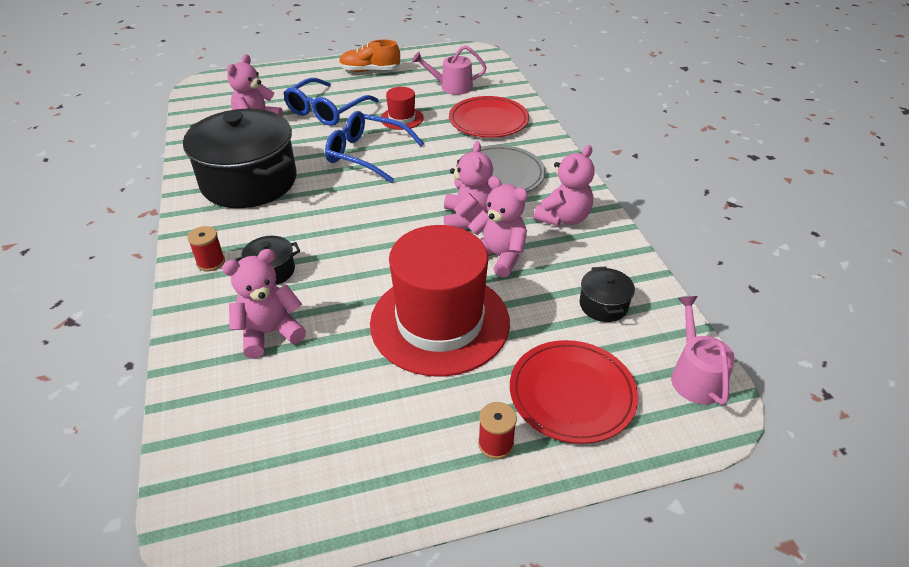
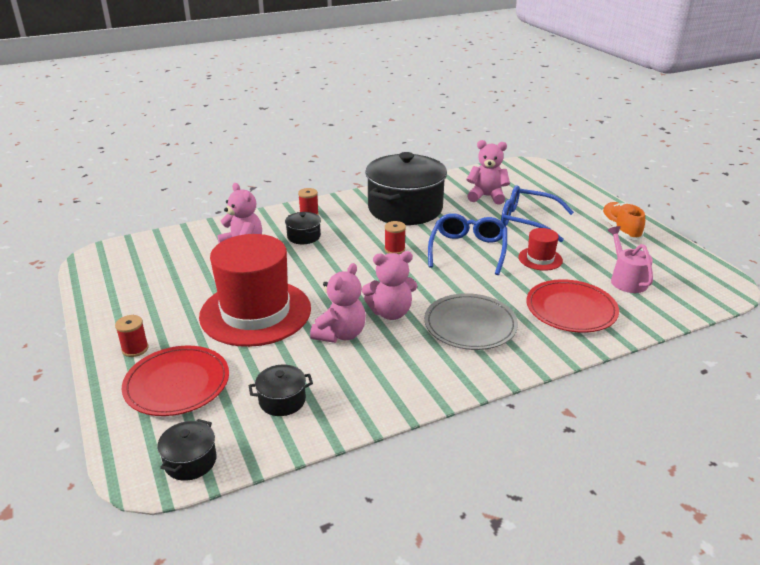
camera: 80 degrees right, 10 degrees down
(342, 201) = (394, 249): none -> red spool
(563, 218) = (410, 371): pink teddy bear -> none
(695, 376) = (190, 461): pink watering can -> black pot

